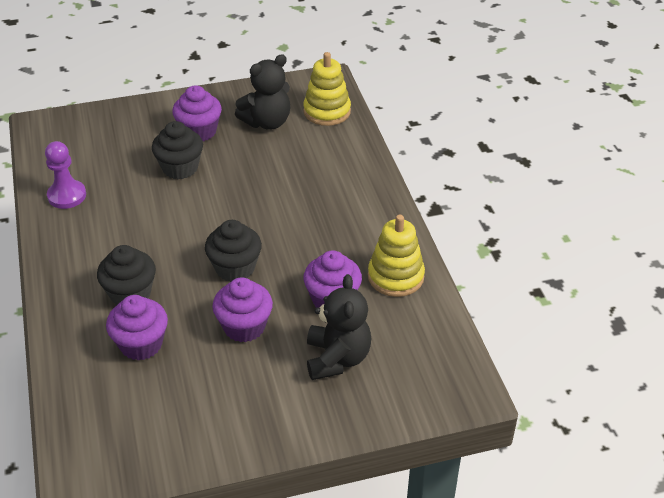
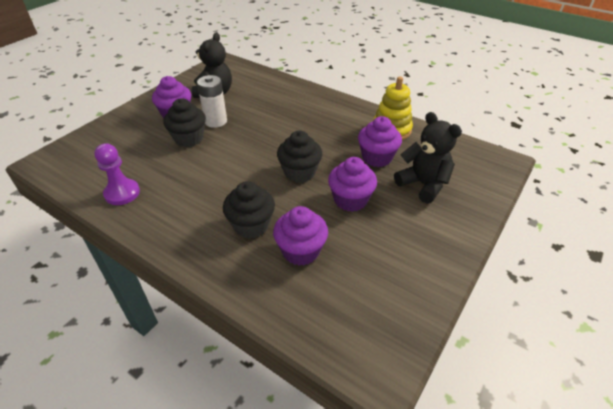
camera: 40 degrees left, 0 degrees up
(227, 160) = (216, 121): none -> white battery
(327, 111) = (243, 74): yellow stacking toy -> none

